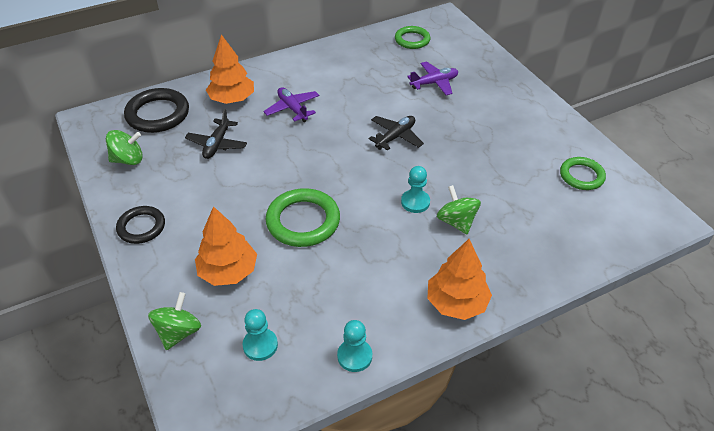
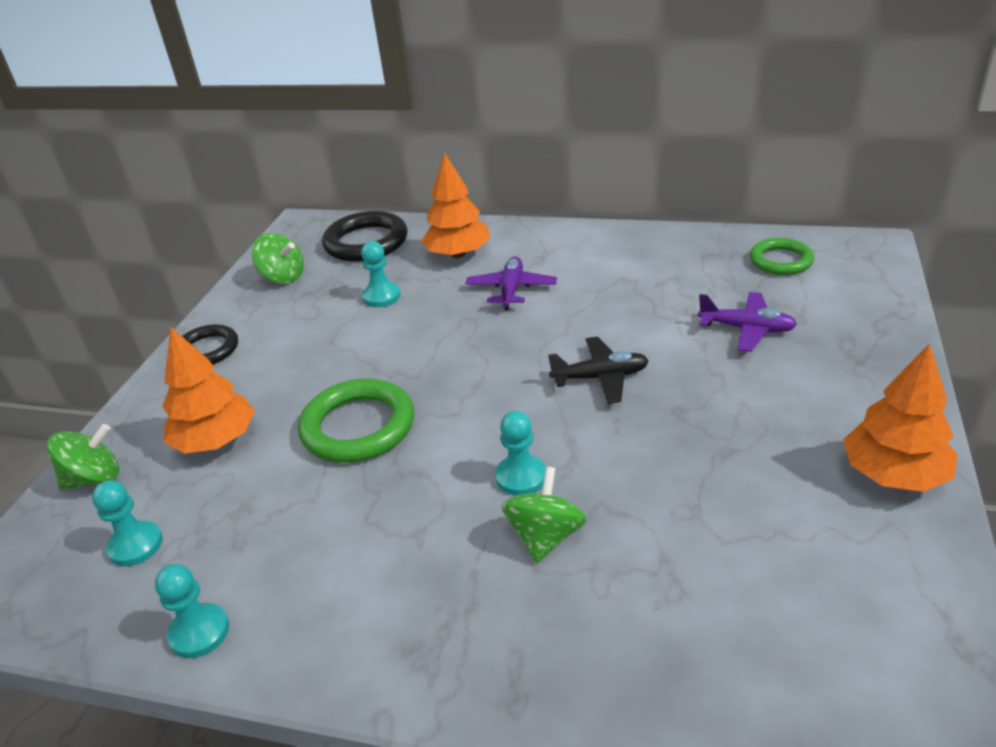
camera: 45 degrees right, 10 degrees down
(217, 144) = (381, 296): black plane -> turquoise pawn
(456, 302) = (403, 653): orange tree -> orange tree (894, 474)
(581, 176) = (853, 584): green ring -> none

